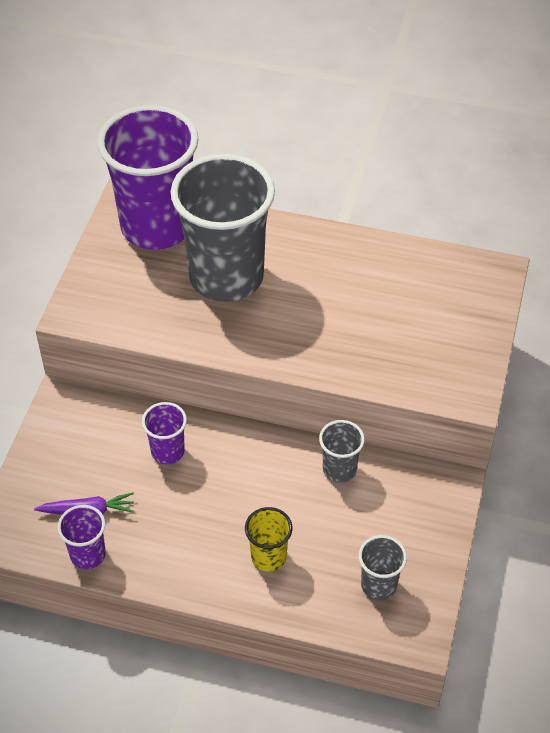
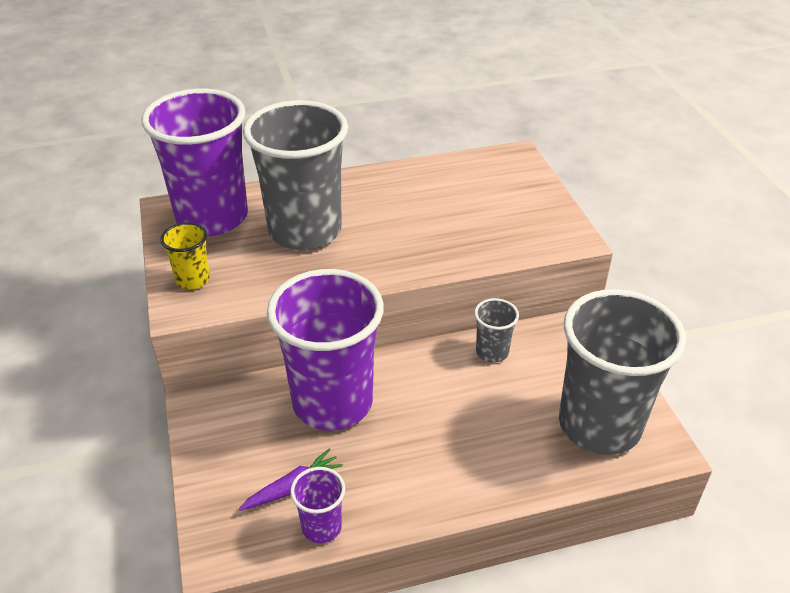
camera: 30 degrees left, 10 degrees down
(167, 451) = (332, 402): purple cup -> purple cup, size x2.30
(268, 557) = (491, 447): yellow cup -> yellow cup (193, 280)
(378, 585) = (599, 425): grey cup -> grey cup, size x2.30

